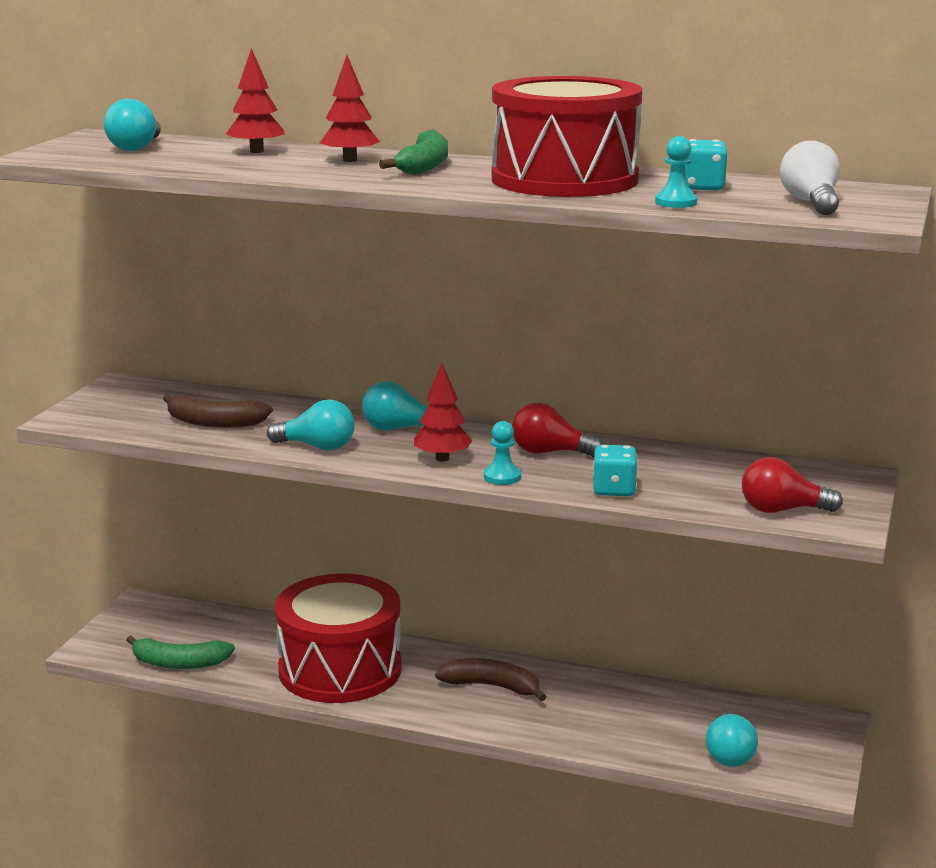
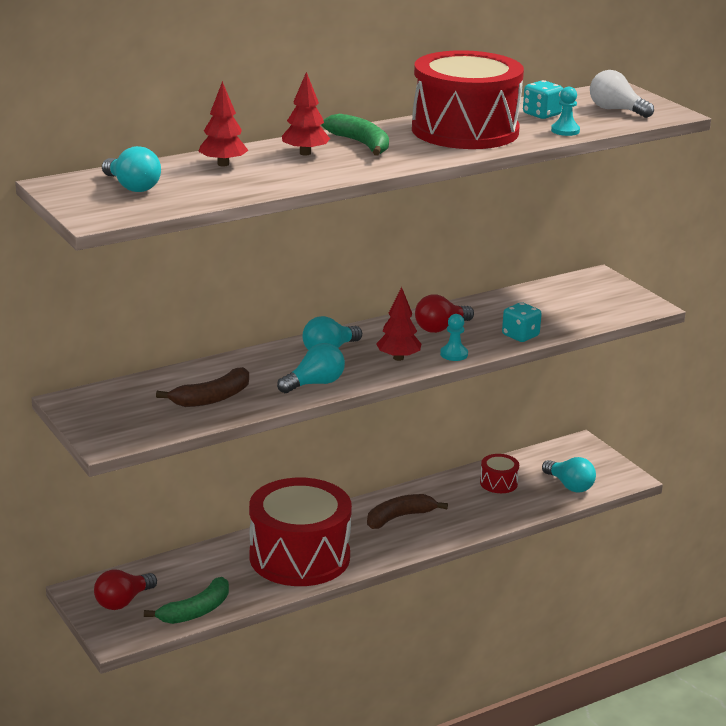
camera: 50 degrees left, 5 degrees up
(655, 710) = (498, 483): none -> red drum
(782, 510) = (611, 311): red light bulb -> red light bulb (123, 601)

